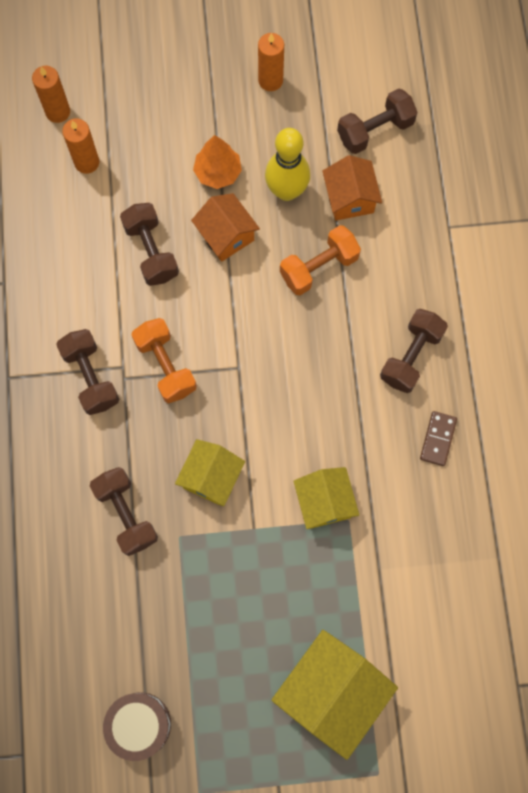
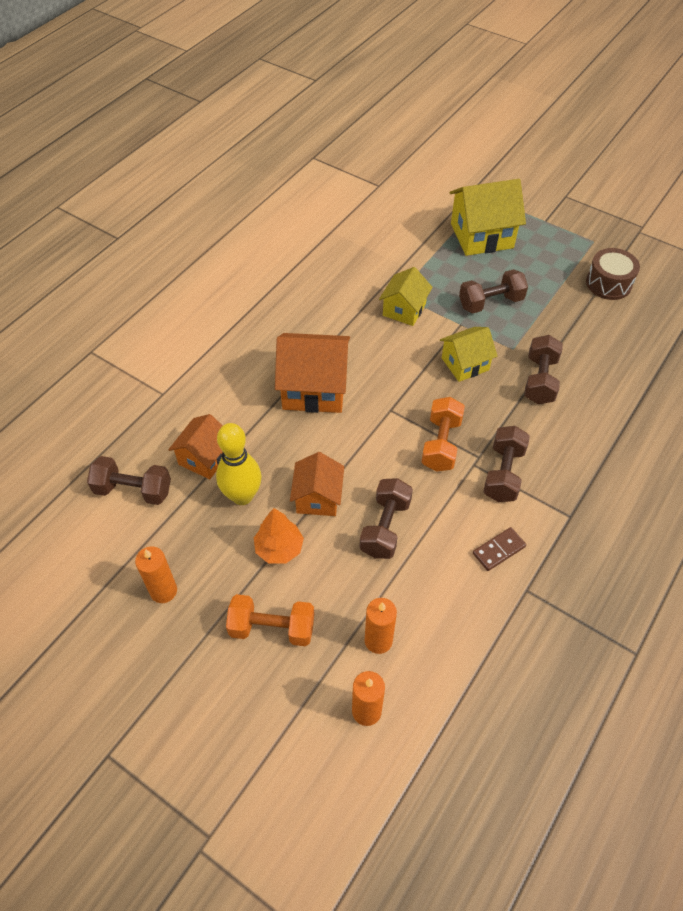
camera: 140 degrees left, 20 degrees down
(319, 267) = (274, 430): orange dumbbell -> orange dumbbell (272, 628)
(325, 336) = (314, 388): none -> orange house
(411, 356) = (272, 343): brown dumbbell -> brown dumbbell (490, 302)
(437, 439) = (304, 296): brown domino -> brown domino (499, 550)

